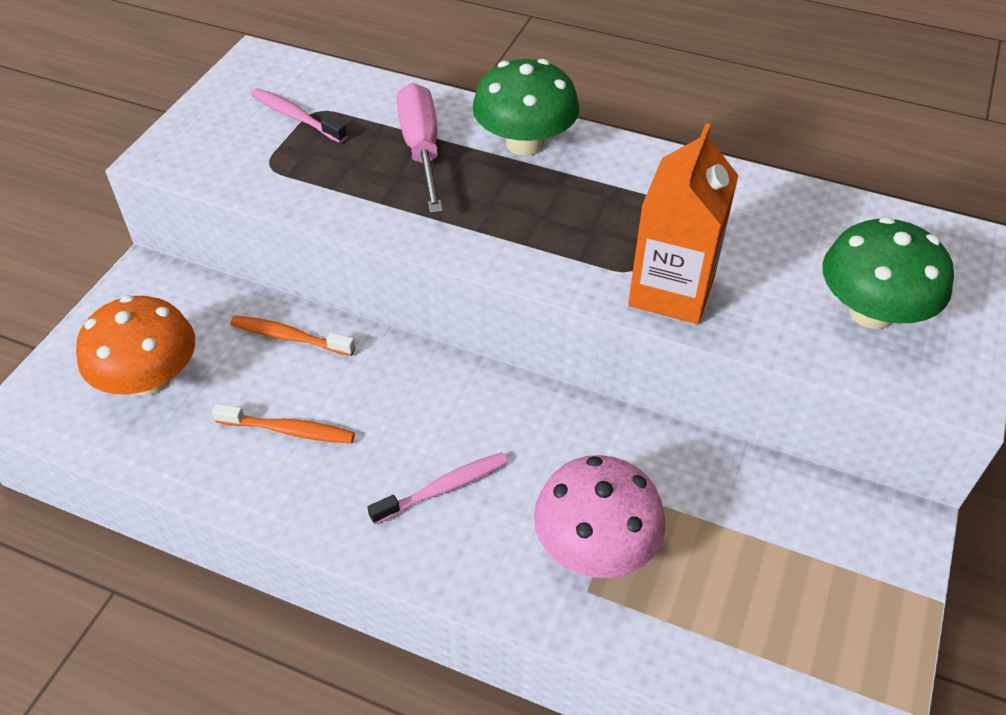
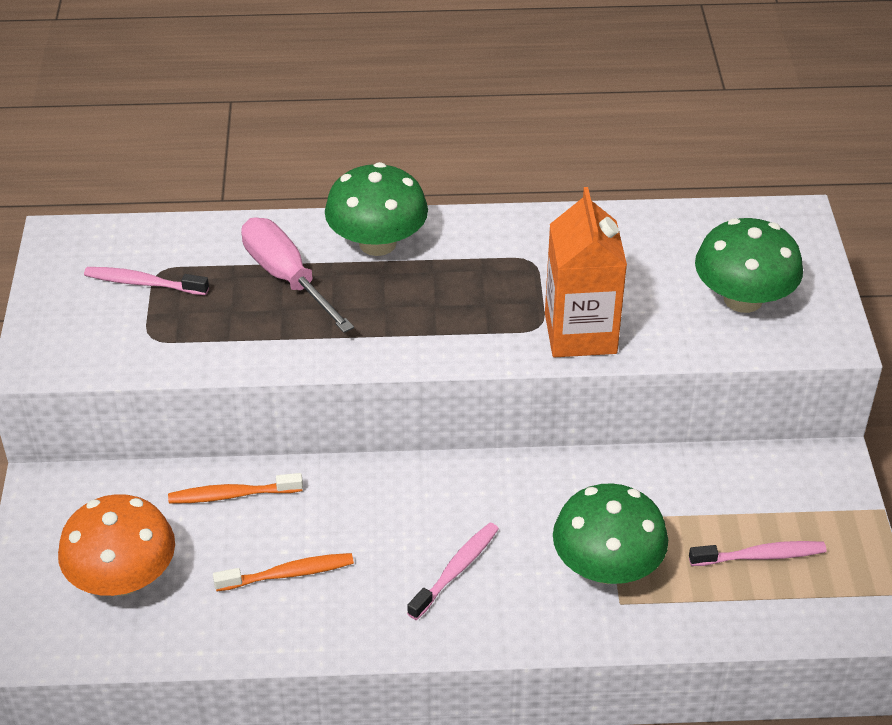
camera: 25 degrees left, 5 degrees down
(595, 545) = (607, 567): pink mushroom -> green mushroom
(770, 600) = (761, 556): none -> pink toothbrush

